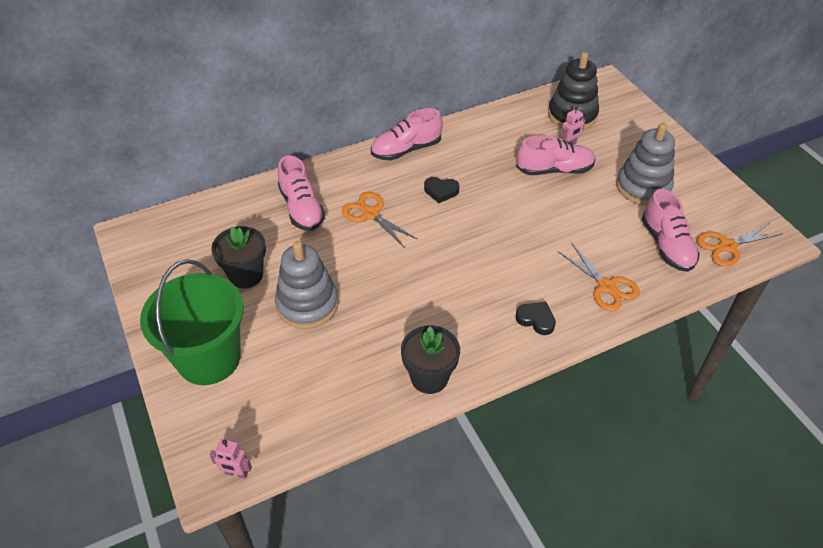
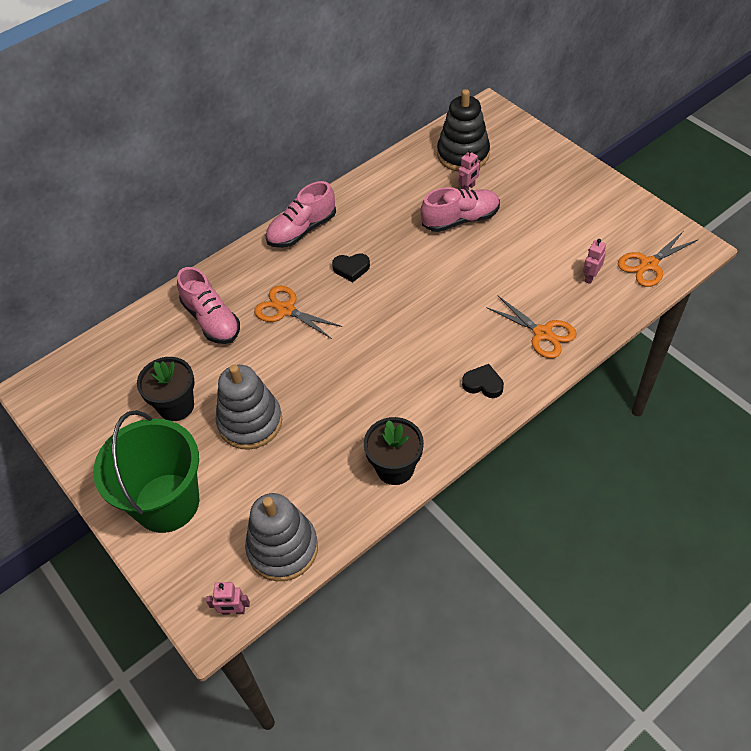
camera: 10 degrees left, 5 degrees up
(643, 187) = (553, 219): grey stacking toy -> grey stacking toy (283, 548)
(666, 245) = (590, 277): pink shoe -> pink robot

